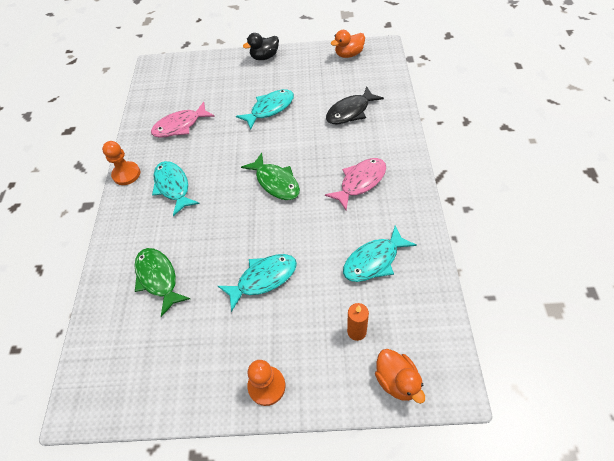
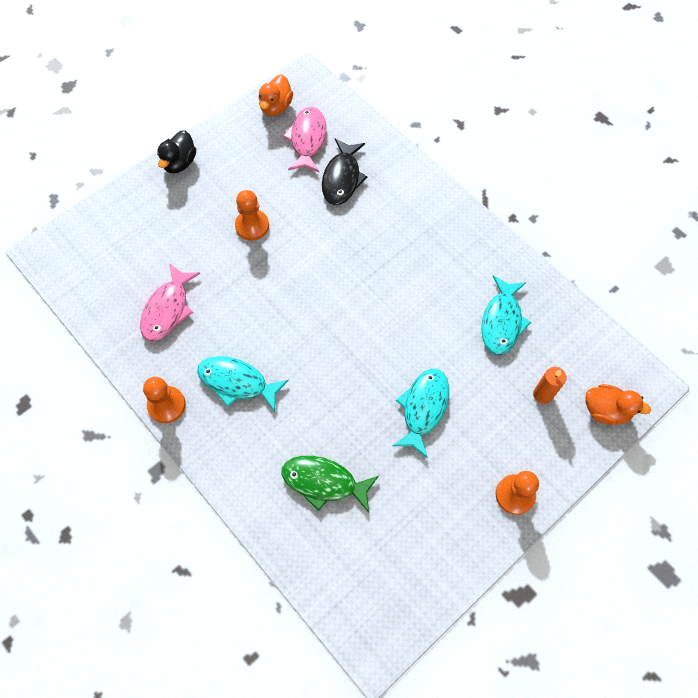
camera: 45 degrees left, 10 degrees up
(270, 109) = (252, 226): turquoise fish -> orange pawn
(276, 182) = (341, 305): green fish -> none
(360, 182) = (422, 252): pink fish -> pink fish (307, 139)

